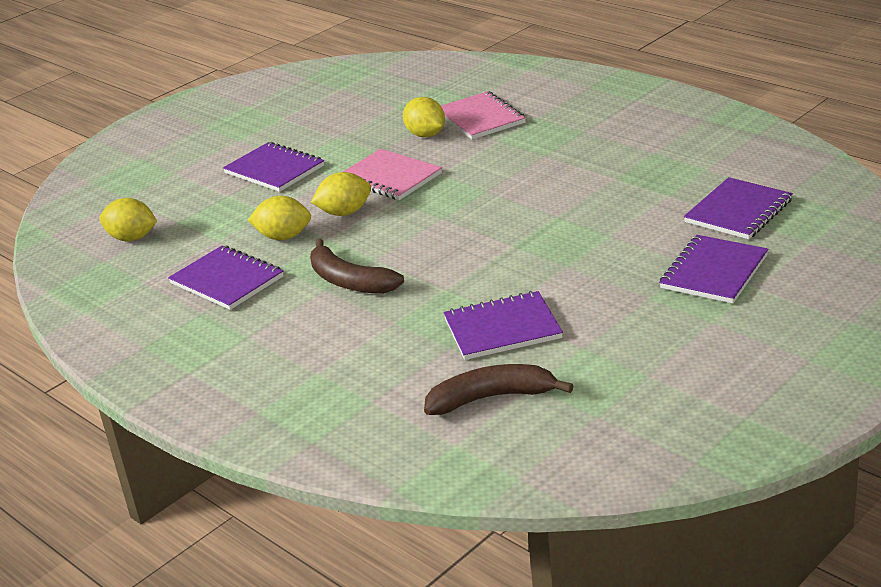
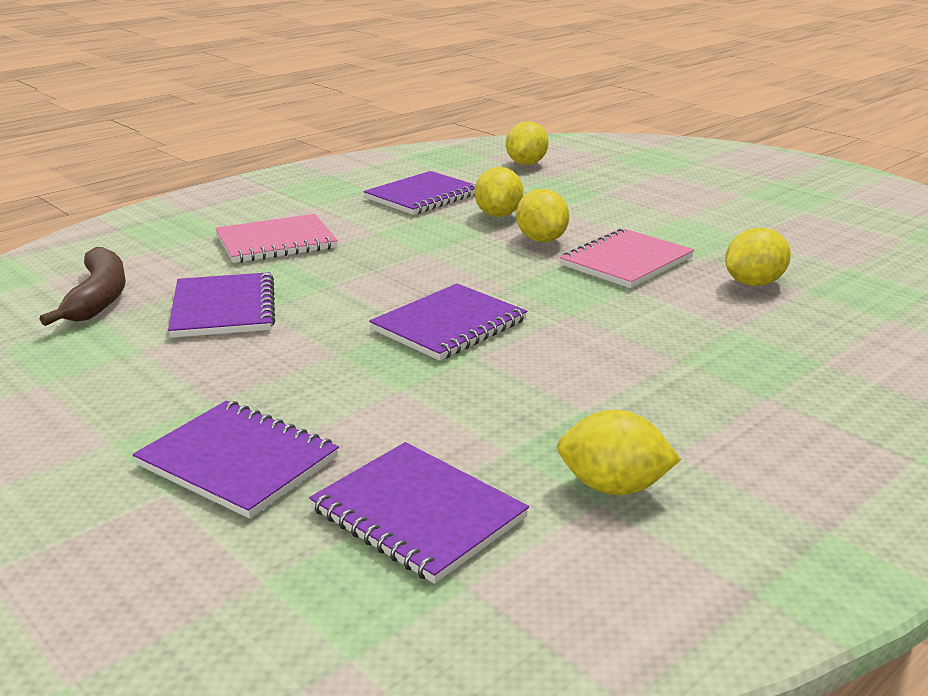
camera: 90 degrees right, 5 degrees down
(274, 170) = (660, 209): purple notebook -> purple notebook (449, 325)
(349, 281) = (385, 241): brown banana -> none
(480, 118) = (813, 319): pink notebook -> pink notebook (276, 242)
(691, 165) = (613, 487): none -> yellow lemon

